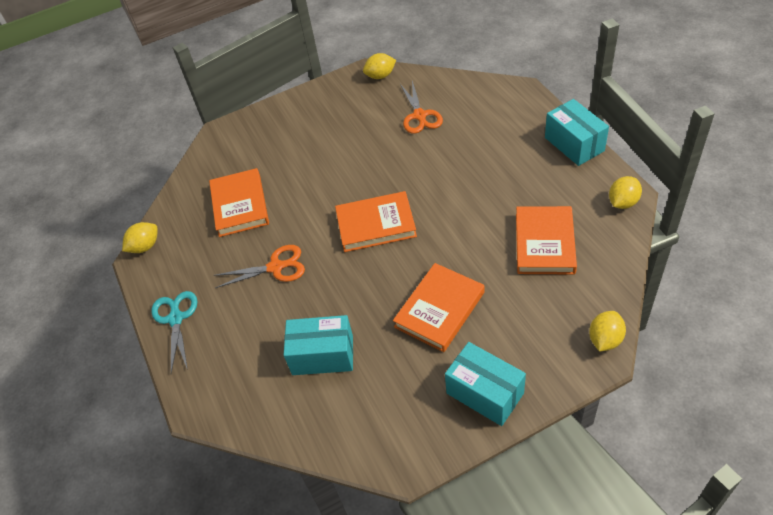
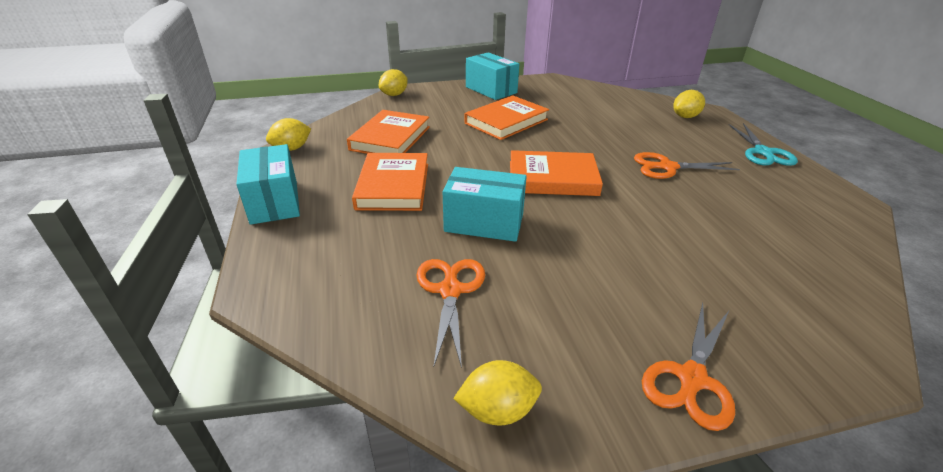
camera: 175 degrees left, 15 degrees down
(145, 246) = (857, 212): yellow lemon -> yellow lemon (685, 117)
(240, 205) = (742, 229): orange book -> orange book (393, 186)
(299, 106) = (691, 380): none -> orange scissors
(323, 355) = (609, 117): turquoise box -> turquoise box (484, 223)

